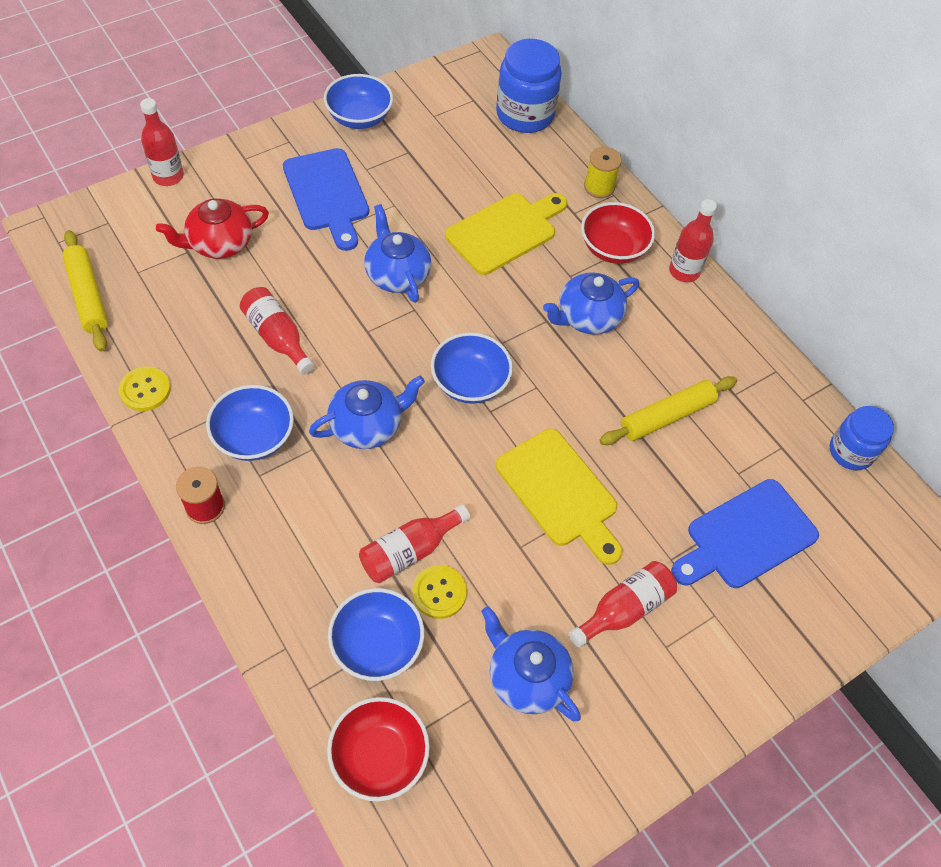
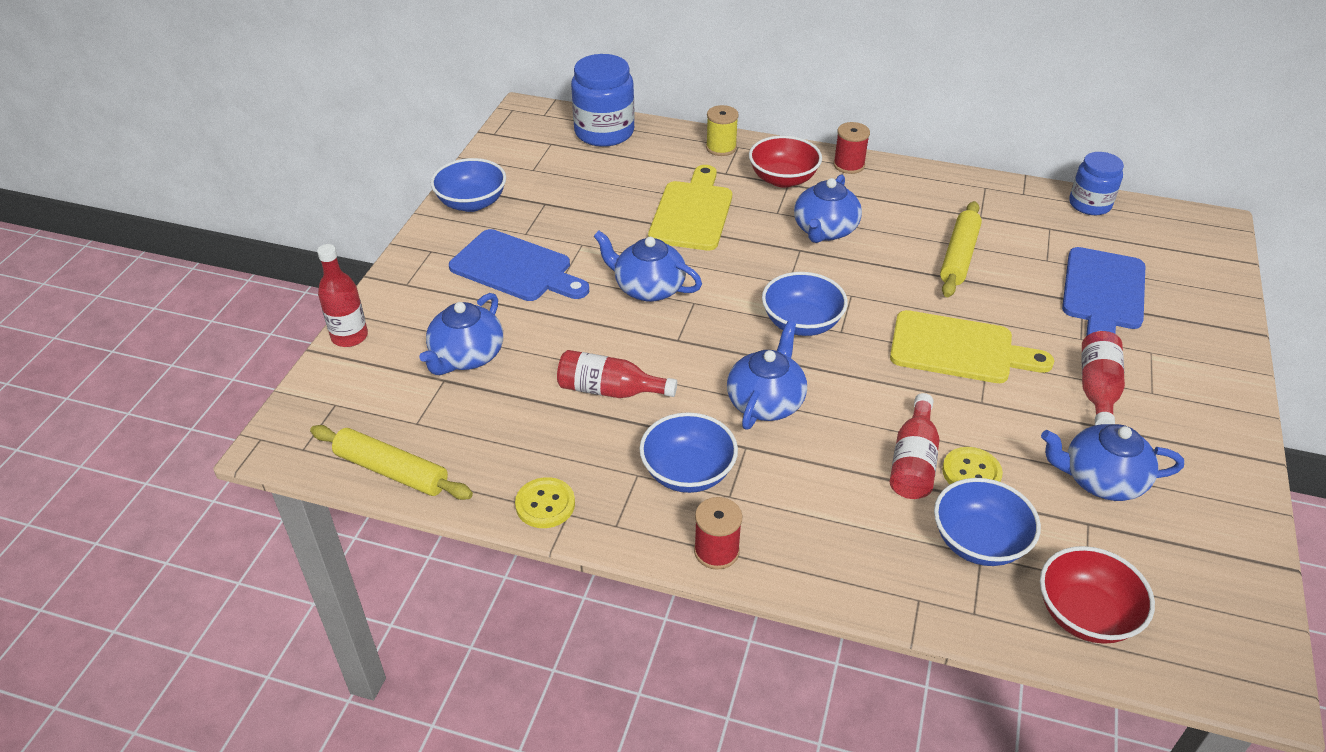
camera: 35 degrees left, 15 degrees down
(219, 243) = (466, 356): red teapot -> blue teapot
(684, 271) = (849, 165): red bottle -> red spool

